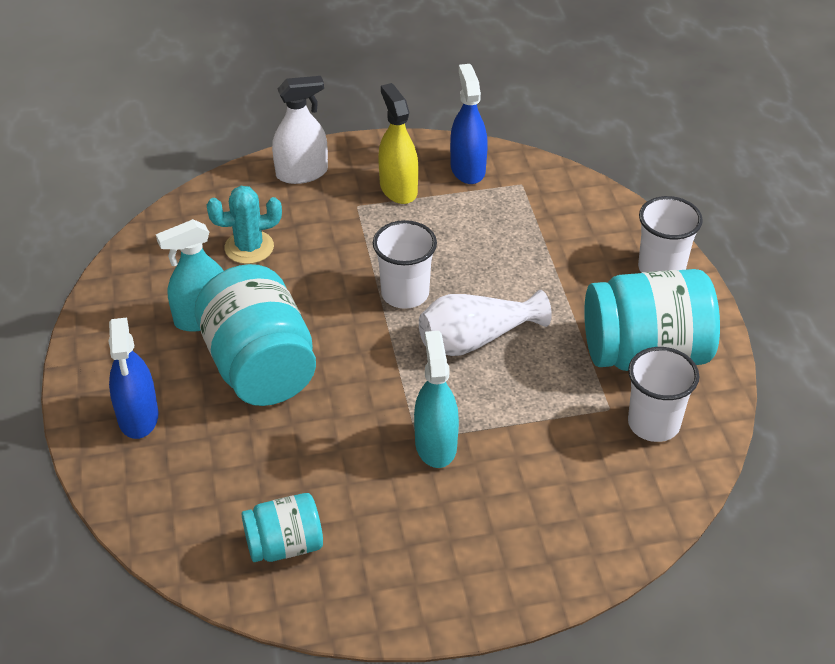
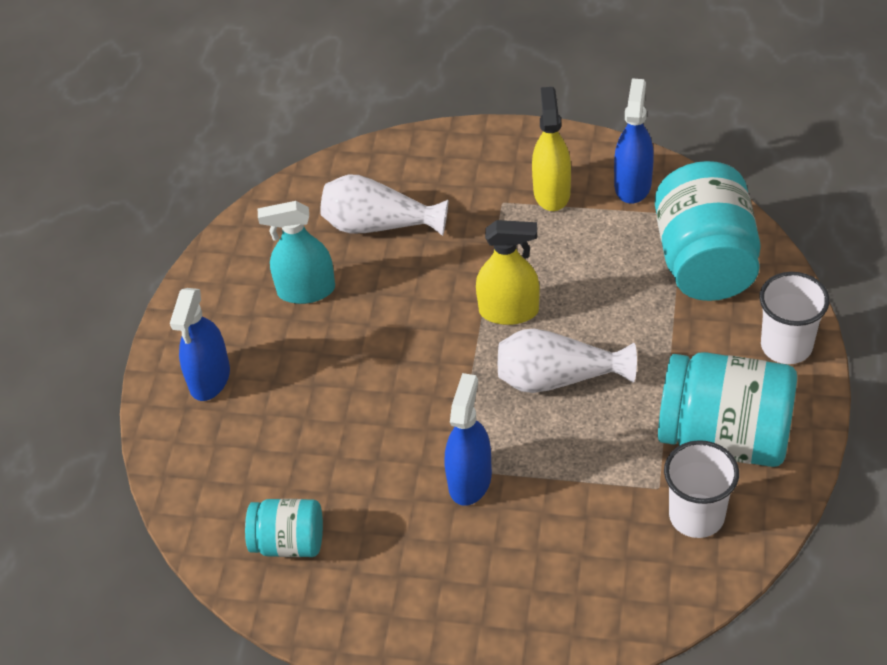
camera: 25 degrees right, 5 degrees up
(249, 247) = (379, 225): turquoise cactus -> white vase
(260, 367) = (338, 355): turquoise jar -> turquoise jar (705, 261)
(302, 173) = (463, 154): white spray bottle -> none
(405, 293) = (509, 311): white cup -> yellow spray bottle
(435, 445) = (470, 480): turquoise spray bottle -> blue spray bottle

